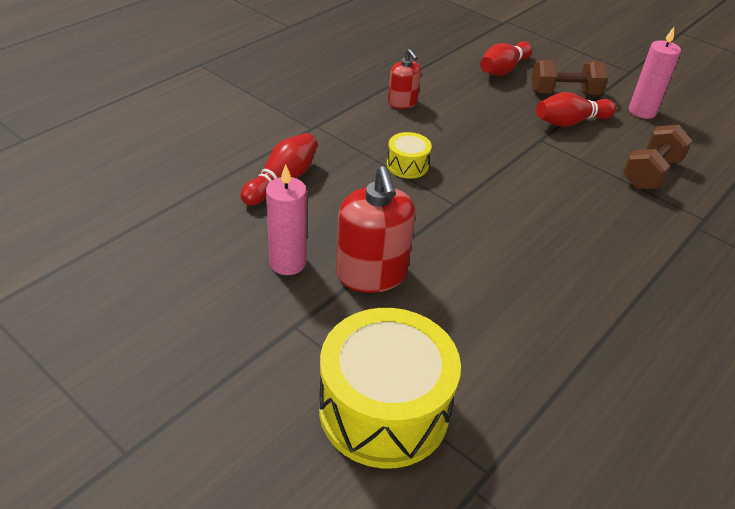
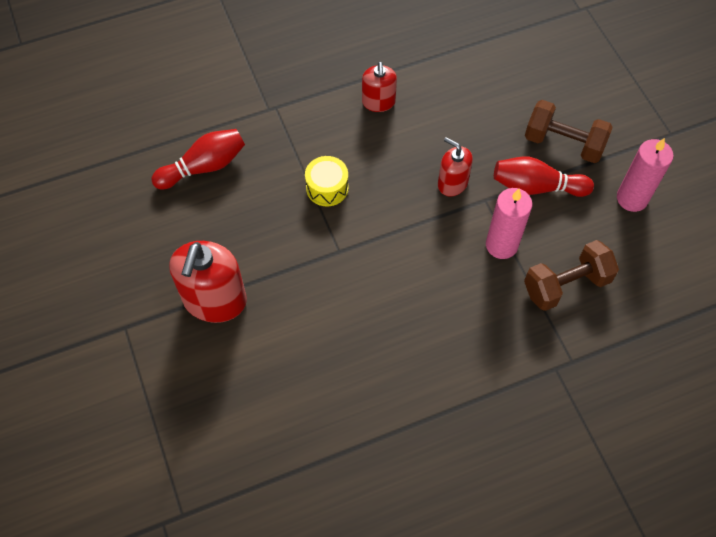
camera: 30 degrees right, 20 degrees up
(288, 263) = (155, 261): pink candle -> pink candle (501, 245)
(384, 409) = (143, 430): yellow drum -> none
(503, 69) = (522, 86): red bowling pin -> none
(506, 136) = (452, 183): none -> red soap dispenser

